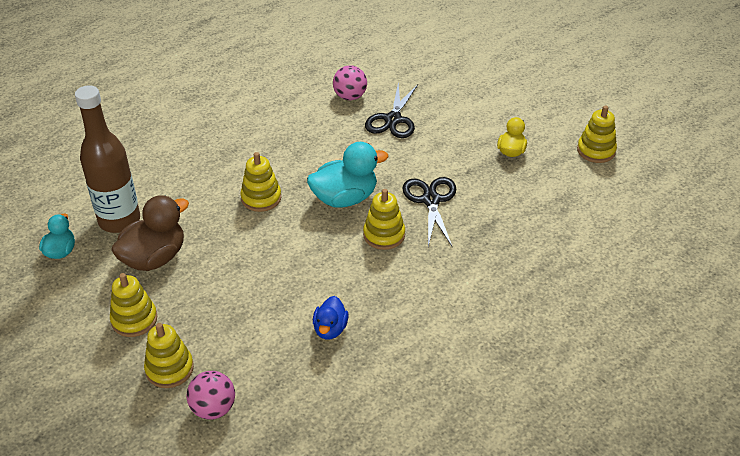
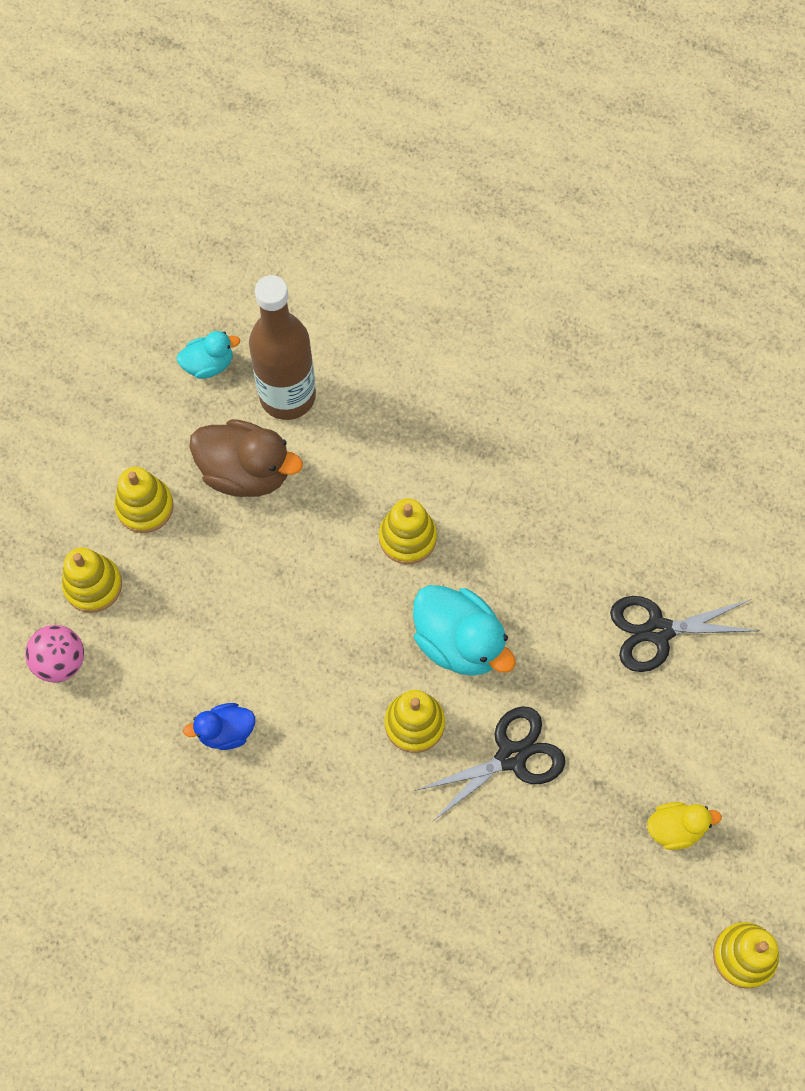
camera: 65 degrees right, 25 degrees up
(350, 96) = (678, 547): pink ball -> none

